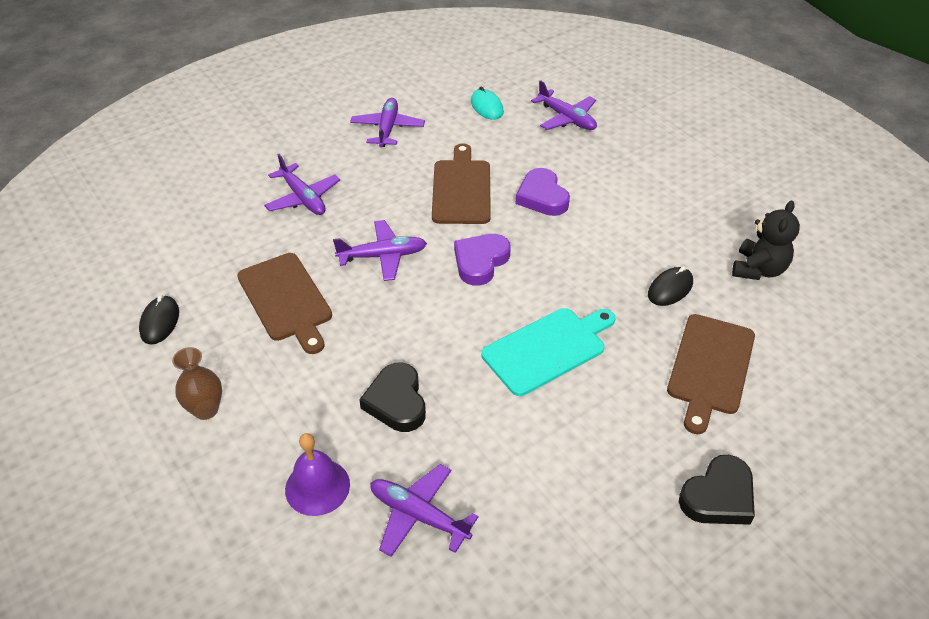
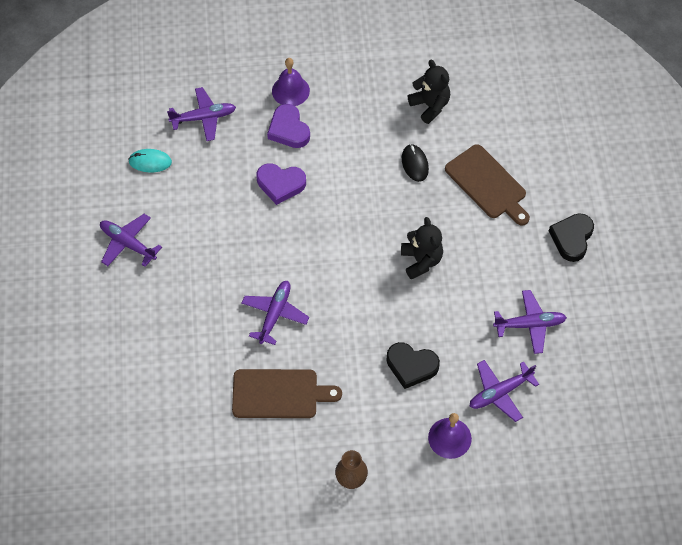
camera: 60 degrees left, 15 degrees up
(160, 322) = (249, 483): black mouse -> none
(303, 198) = (174, 339): purple plane -> purple plane (530, 324)
(461, 189) = (237, 230): brown cutting board -> none
(480, 262) = (320, 257): purple heart -> purple heart (288, 129)
(548, 349) = (421, 260): turquoise cutting board -> black teddy bear
(658, 159) = (290, 90): none -> purple bell
(718, 496) = (572, 238): black heart -> black heart turned 150 degrees counterclockwise

